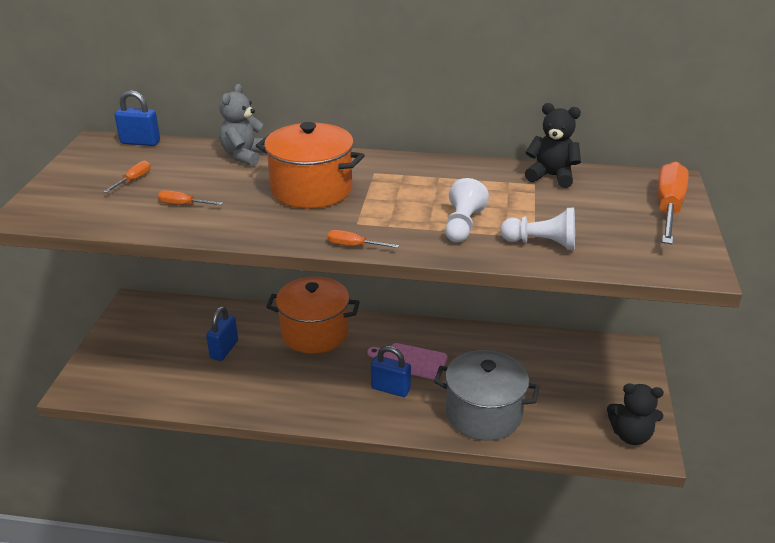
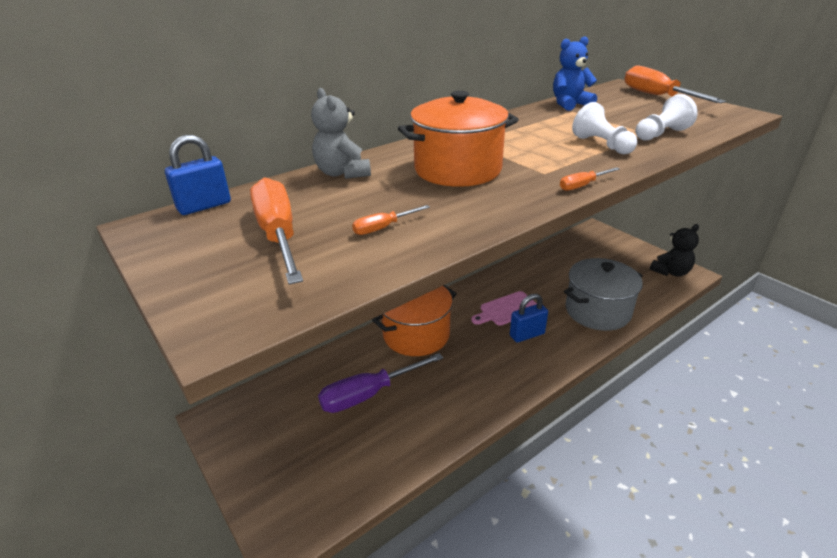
camera: 45 degrees left, 0 degrees up
(133, 180) = (278, 235): orange screwdriver -> orange screwdriver, size x2.17
(224, 350) = (369, 394): blue padlock -> purple screwdriver
(551, 176) = (570, 104): black teddy bear -> blue teddy bear

